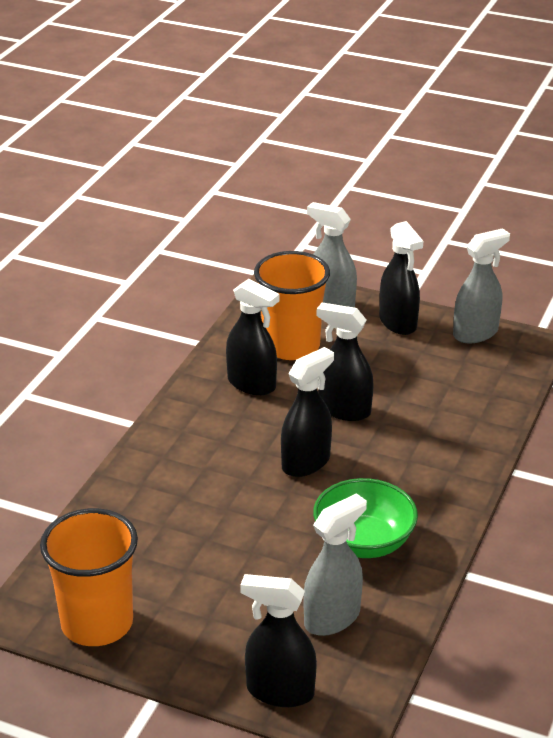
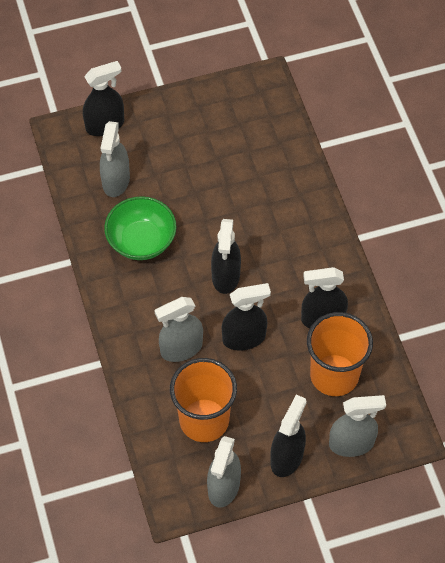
camera: 140 degrees right, 25 degrees up
(97, 623) = (227, 100): orange cup -> orange cup (204, 420)
(398, 323) = (287, 457): black spray bottle -> black spray bottle turned 90 degrees clockwise
(416, 434) = (181, 348): none -> grey spray bottle

